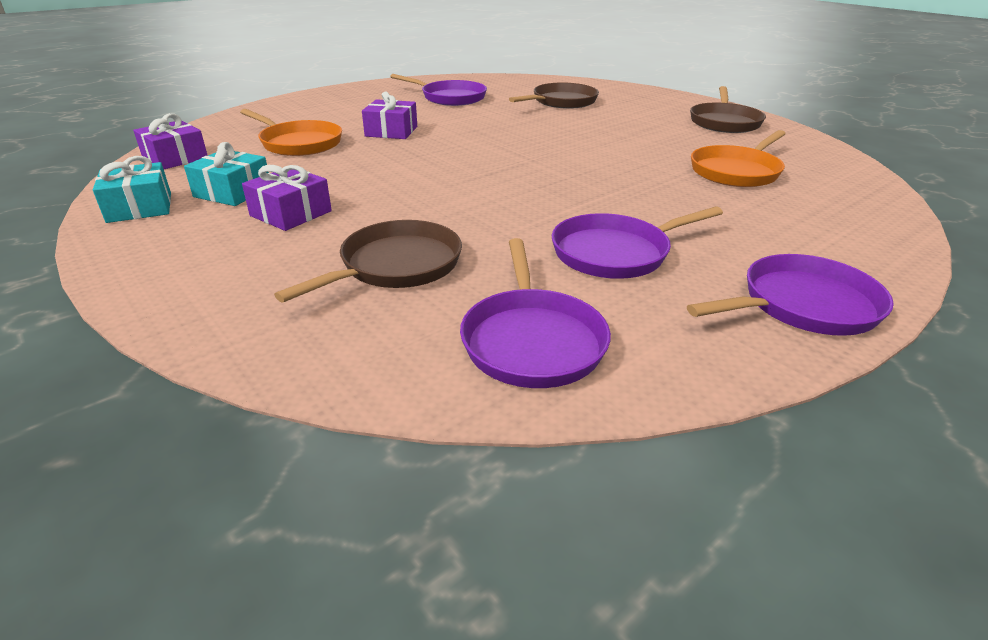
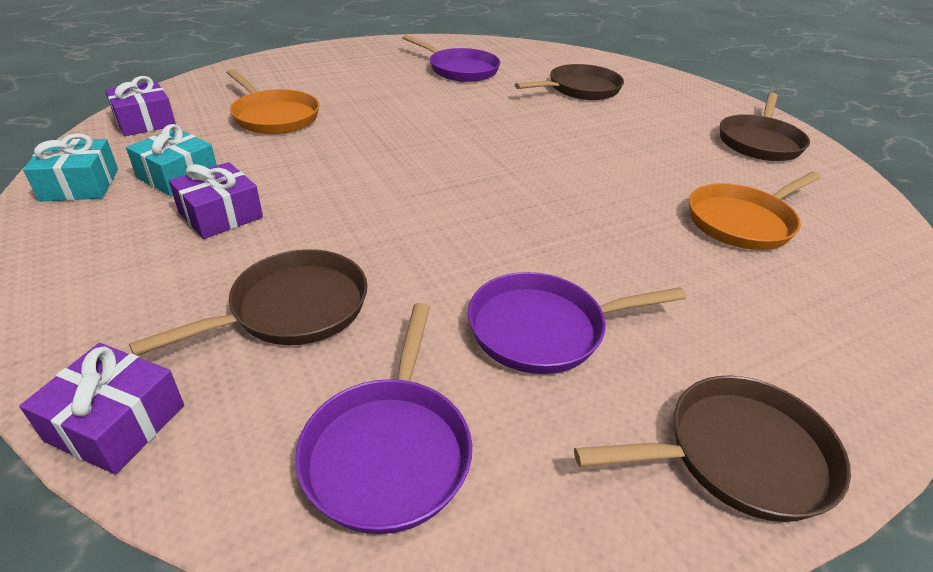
camera: 10 degrees right, 5 degrees up
(391, 131) = (376, 111): purple gift -> purple gift (116, 423)
(803, 305) = (738, 456): purple pan -> brown pan

